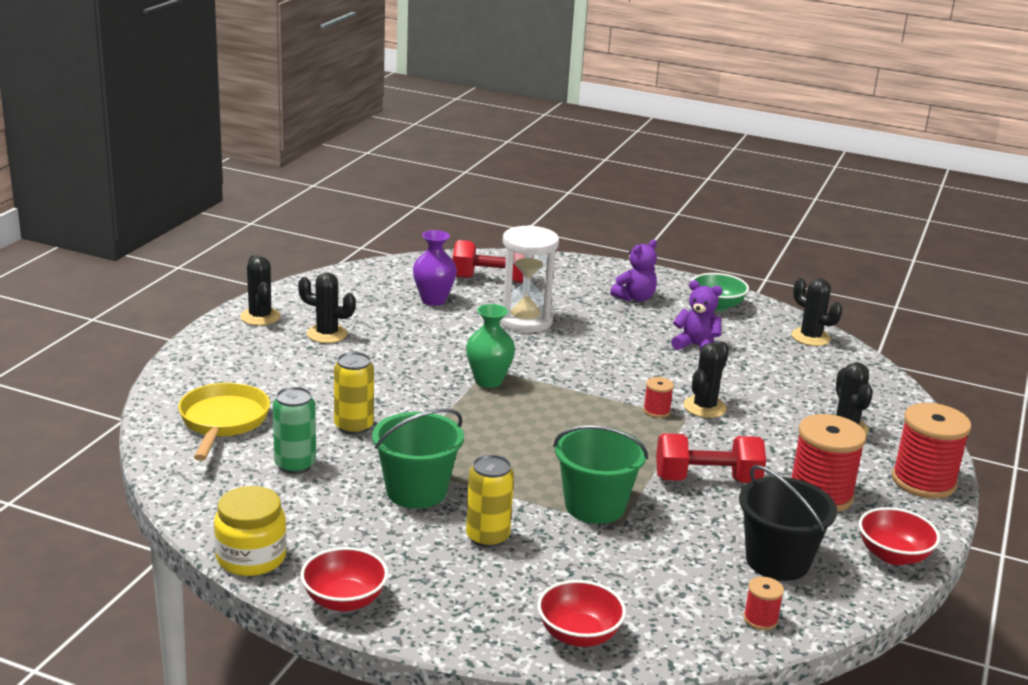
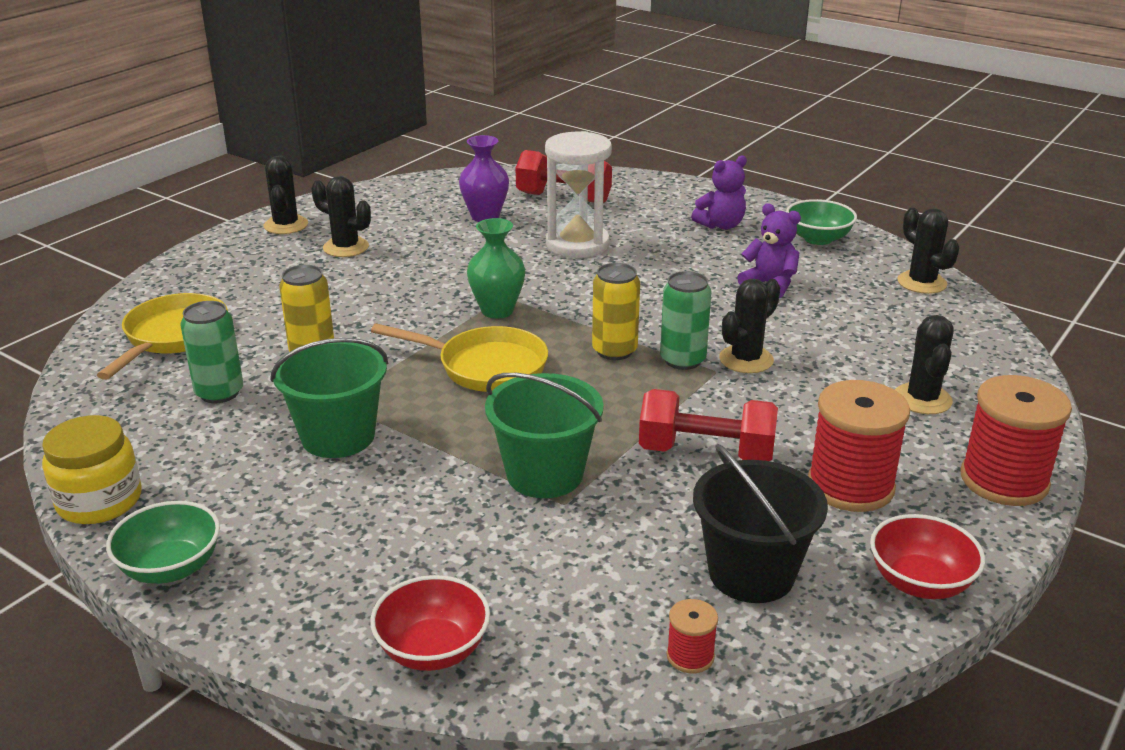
camera: 15 degrees right, 5 degrees up
(344, 600) = (171, 567): red bowl -> green bowl
(487, 537) = (390, 503): yellow can -> yellow can (614, 351)
(503, 428) = (485, 367): none -> yellow pan
(656, 411) = (682, 360): red spool -> green can

